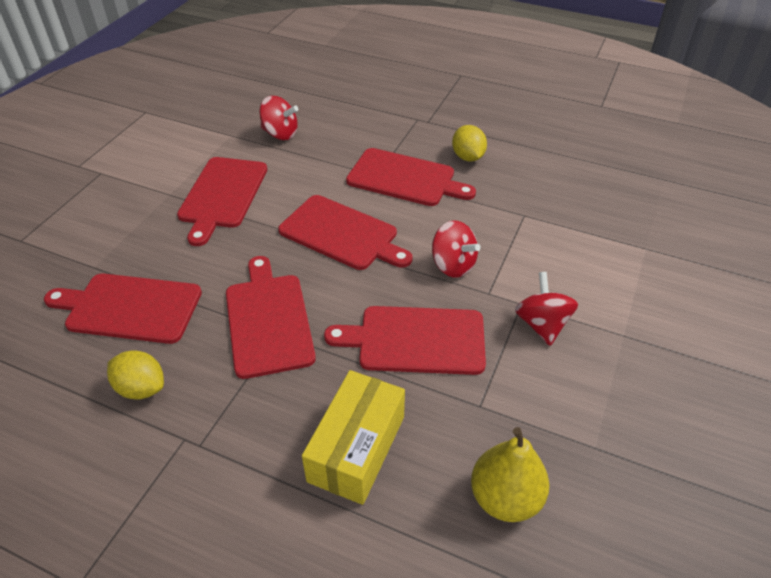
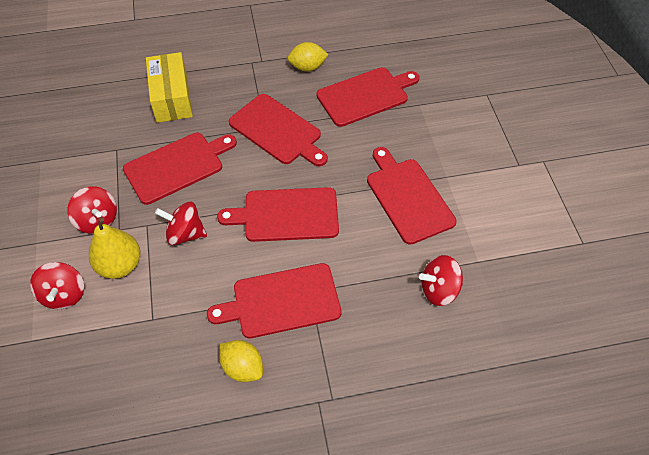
camera: 145 degrees right, 10 degrees up
(505, 497) = (82, 114): yellow pear -> yellow pear (120, 265)
(603, 269) = (64, 295): none -> red spinning top

